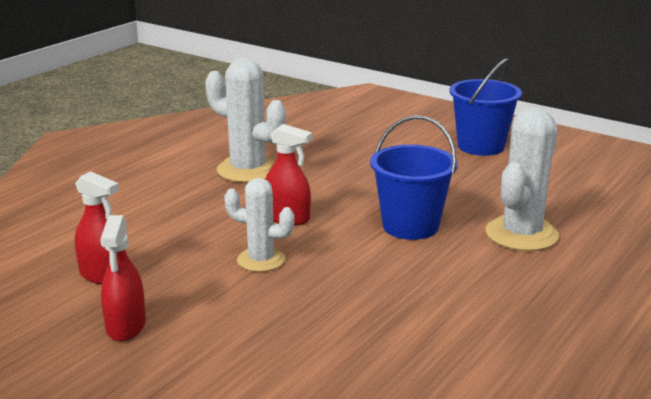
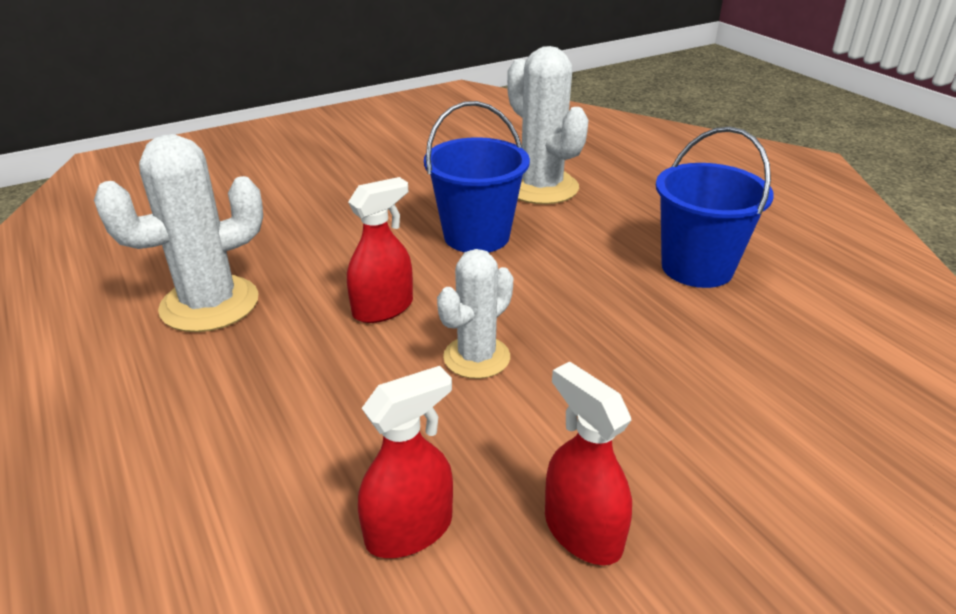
camera: 65 degrees left, 10 degrees up
(126, 326) = (582, 531): red spray bottle -> red spray bottle turned 150 degrees counterclockwise
(481, 146) = (338, 148): blue bucket -> blue bucket (697, 268)

